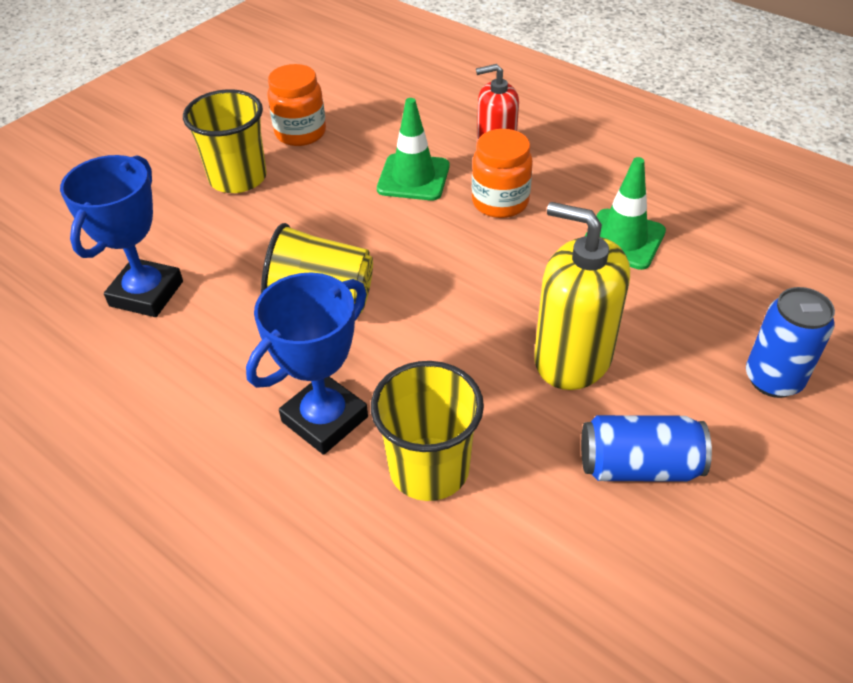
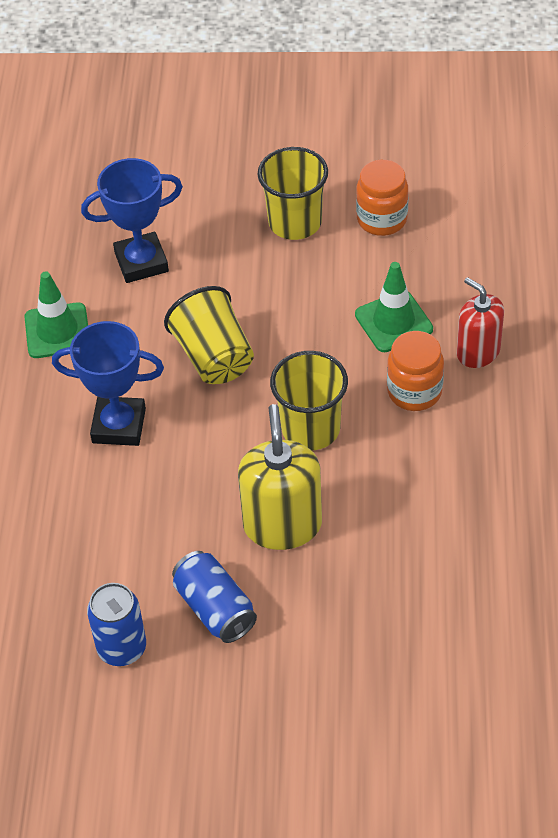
camera: 55 degrees right, 5 degrees up
(429, 469) = (124, 501): yellow cup -> yellow cup (310, 429)
(623, 239) = (440, 491): green traffic cone -> green traffic cone (57, 331)
(773, 379) = (362, 651): blue can -> blue can (122, 648)

